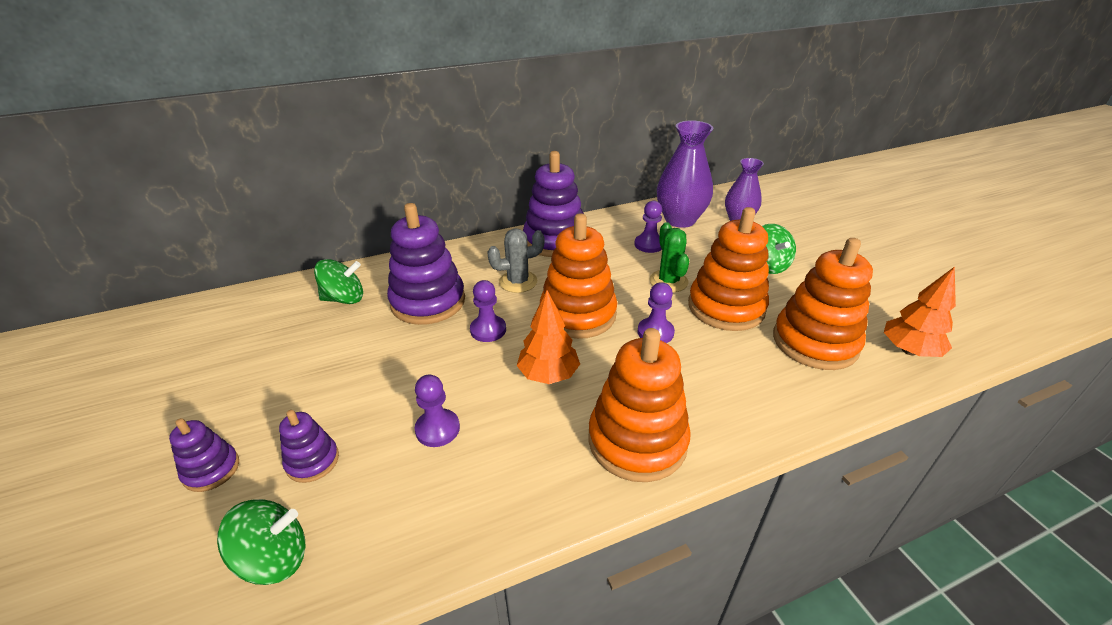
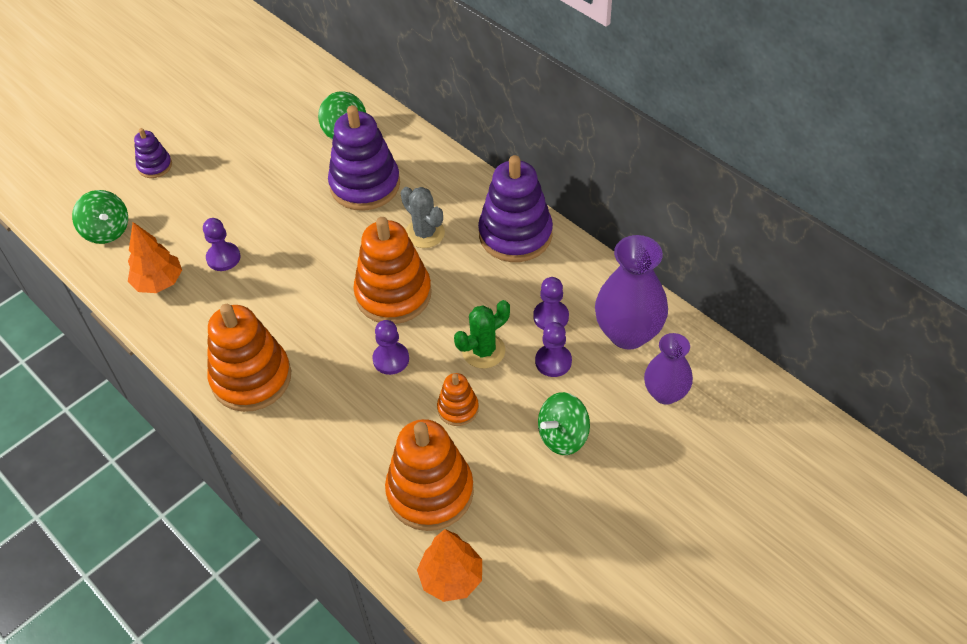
camera: 70 degrees right, 15 degrees up
(312, 461) = (176, 208): purple stacking toy -> none
(488, 330) = (344, 241): purple pawn -> purple pawn (553, 361)
(548, 375) = (303, 300): orange tree -> orange tree (159, 282)
(726, 307) = (458, 408): orange stacking toy -> orange stacking toy, size x0.50

